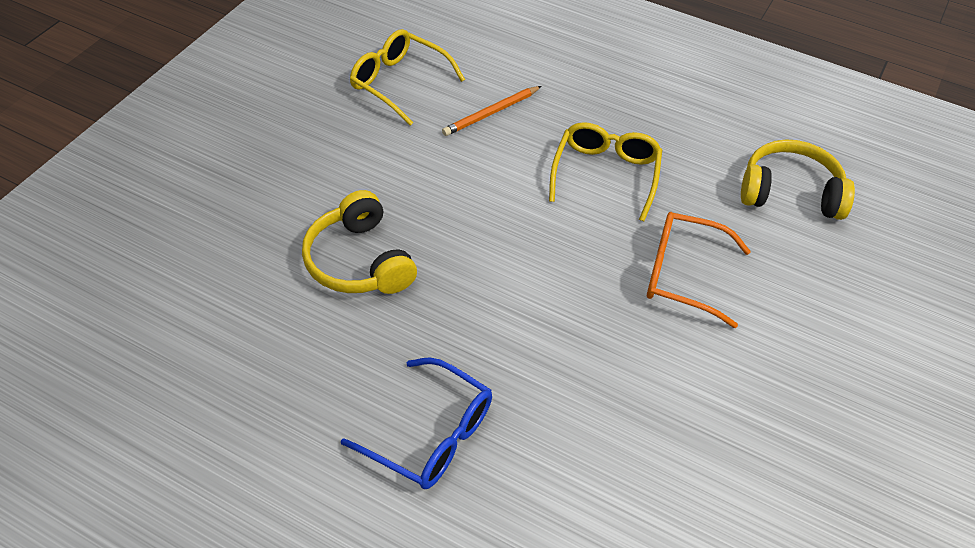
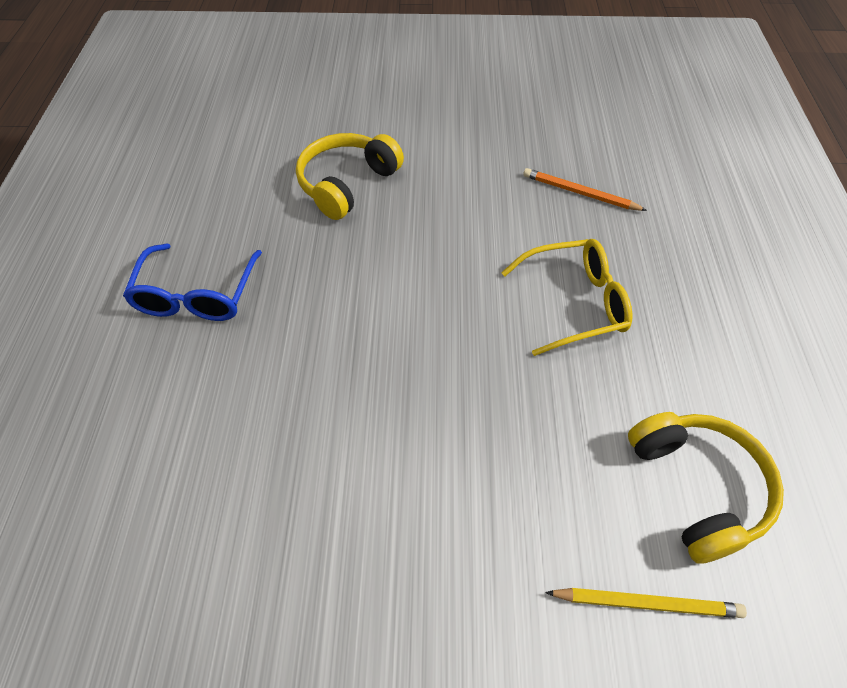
camera: 65 degrees right, 5 degrees up
(399, 83) = (561, 125): yellow glasses -> none
(682, 274) = (486, 416): orange glasses -> none
(857, 258) = (646, 603): none -> yellow pencil

